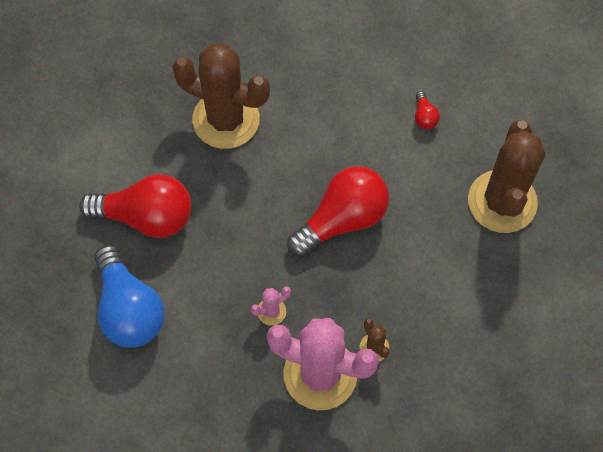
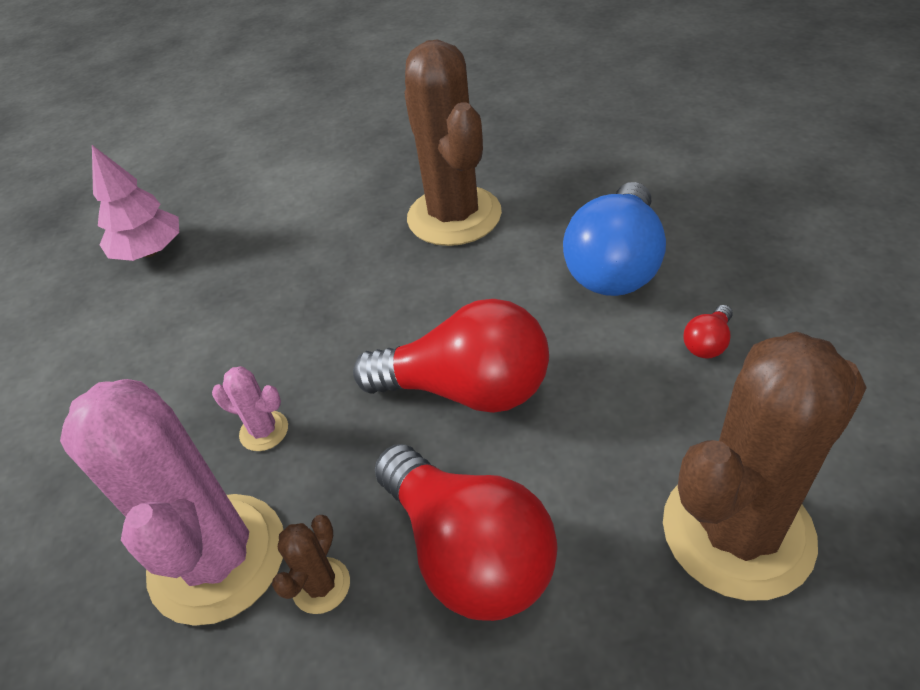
camera: 50 degrees right, 20 degrees down
(62, 271) = (150, 251): none -> pink tree
(129, 309) = (149, 321): blue light bulb -> blue light bulb (616, 265)
(146, 216) = (274, 253): red light bulb -> red light bulb (468, 552)

